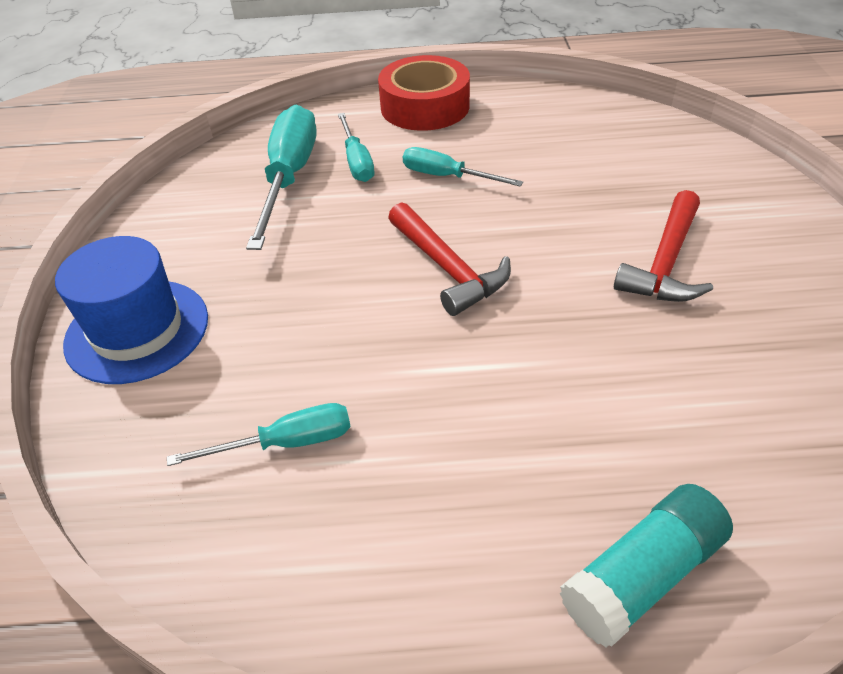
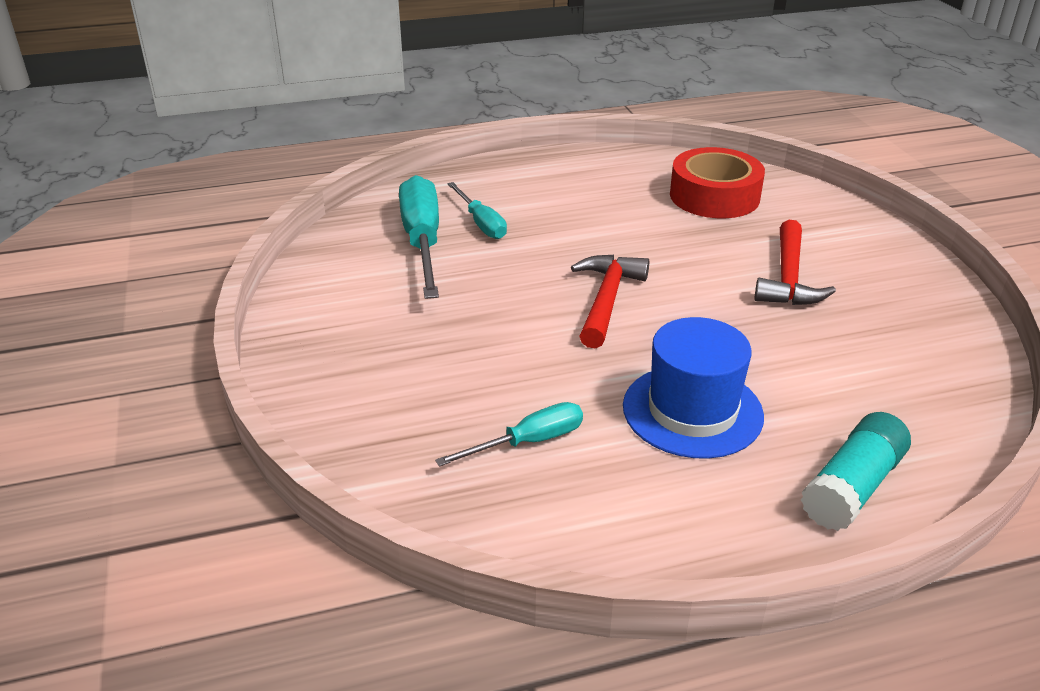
camera: 15 degrees left, 10 degrees down
(137, 330) = (343, 377): blue hat -> blue hat (692, 411)
(425, 106) = (523, 173): red tape -> red tape (714, 196)
(447, 176) = (572, 229): turquoise screwdriver -> none
(448, 268) = (606, 300): red hammer -> red hammer turned 120 degrees counterclockwise

